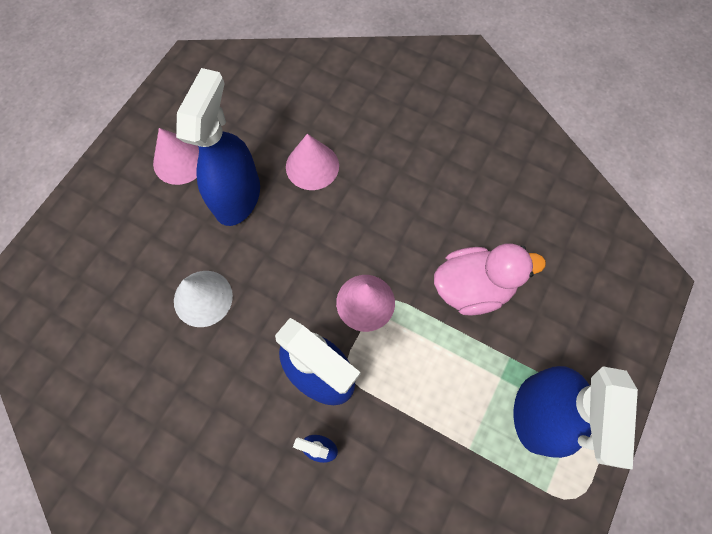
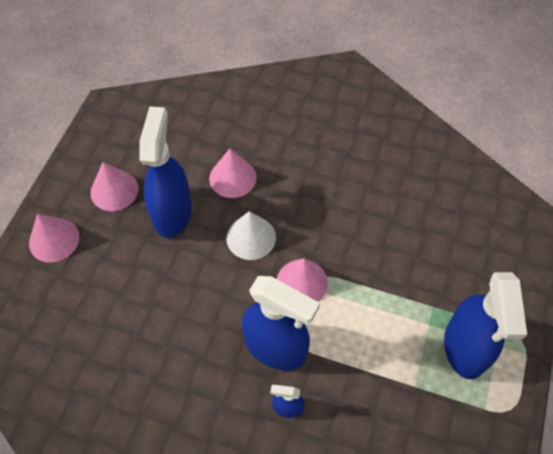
camera: 10 degrees left, 10 degrees down
(104, 207) = (54, 240): none -> pink cone
(203, 298) = (159, 302): white cone -> white cone (251, 237)
(473, 287) = (390, 255): pink duck -> none

